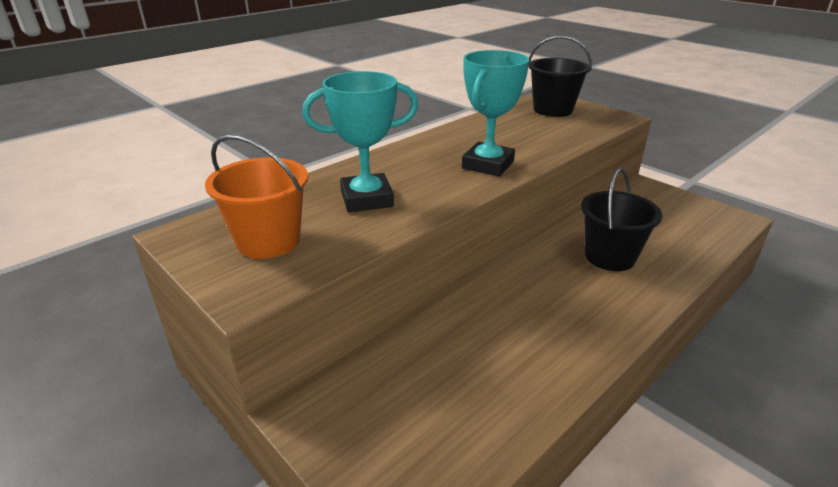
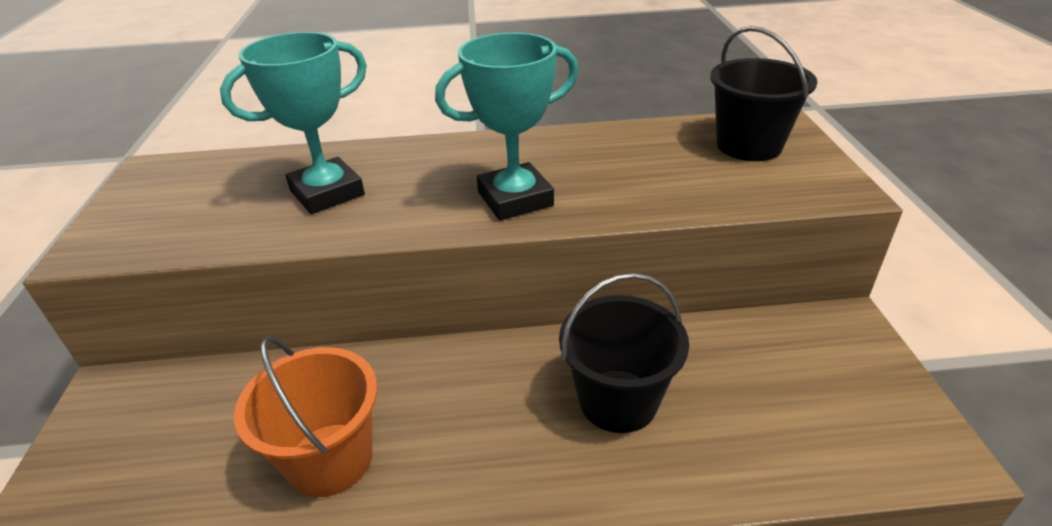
camera: 40 degrees right, 5 degrees up
(268, 241) = (185, 204): orange bucket -> orange bucket (330, 459)
(366, 199) = (327, 193): turquoise trophy -> turquoise trophy turned 60 degrees counterclockwise

